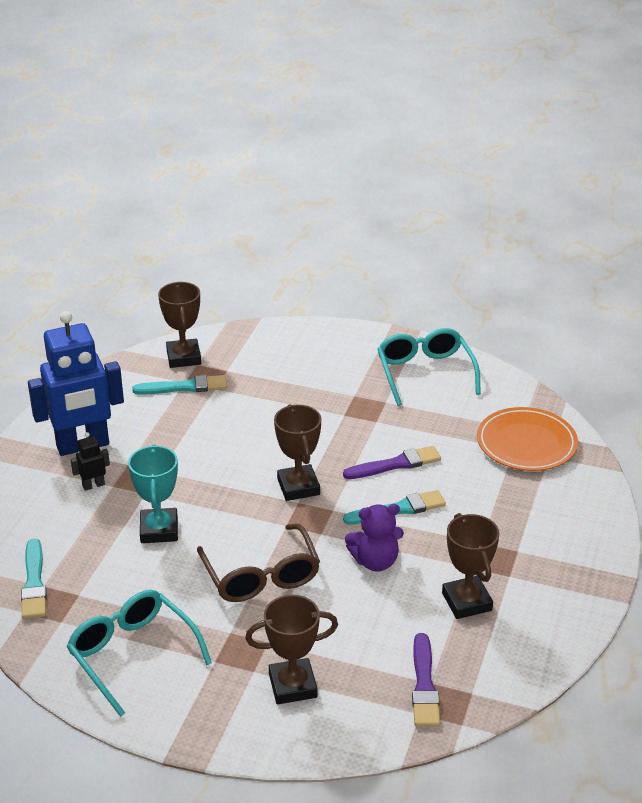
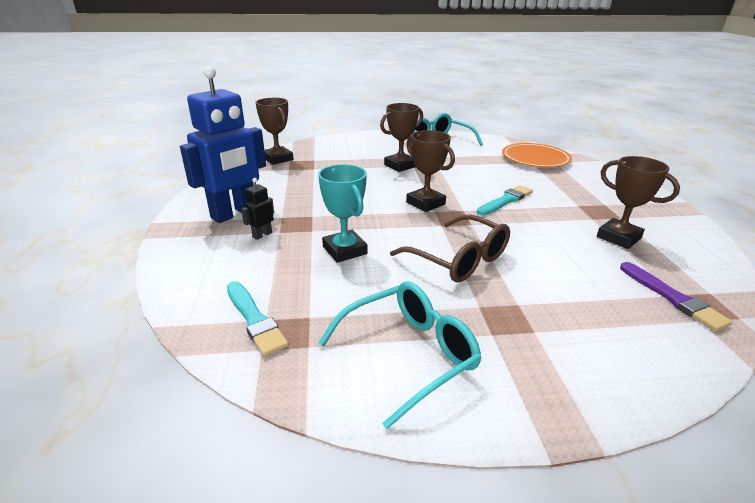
camera: 25 degrees left, 5 degrees down
(132, 654) = (409, 354): turquoise glasses -> turquoise glasses turned 120 degrees clockwise
(184, 387) = (291, 171): turquoise brush -> none
(292, 685) = (581, 332): brown trophy -> brown trophy (400, 165)
(375, 561) = (529, 230): purple teddy bear -> none
(395, 464) = (474, 181): purple brush -> none

